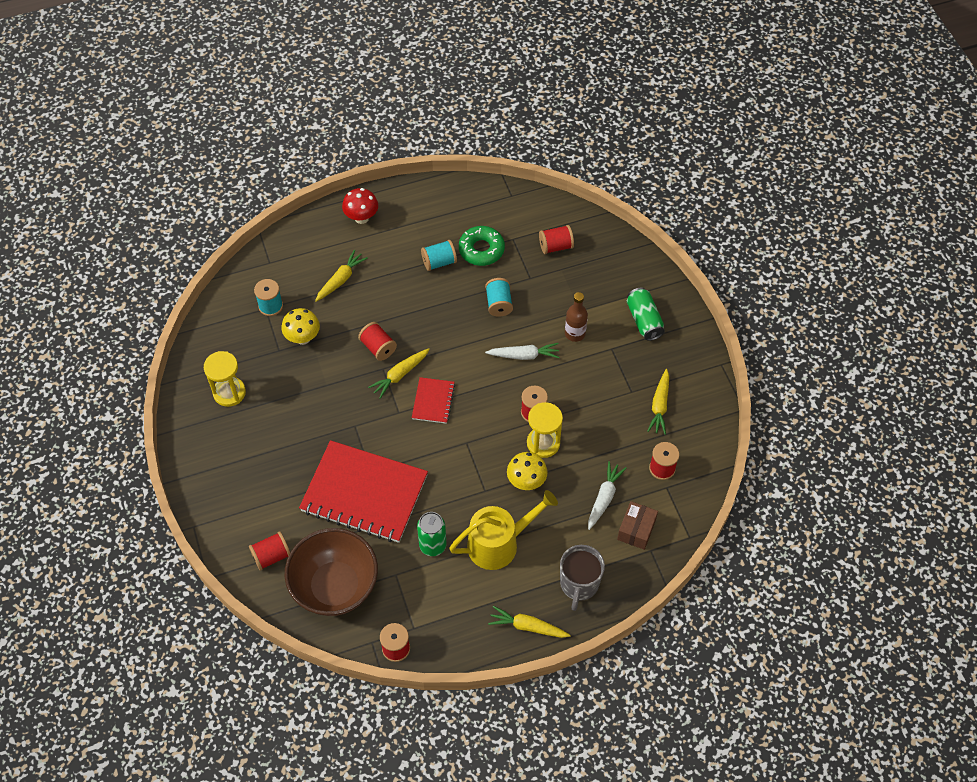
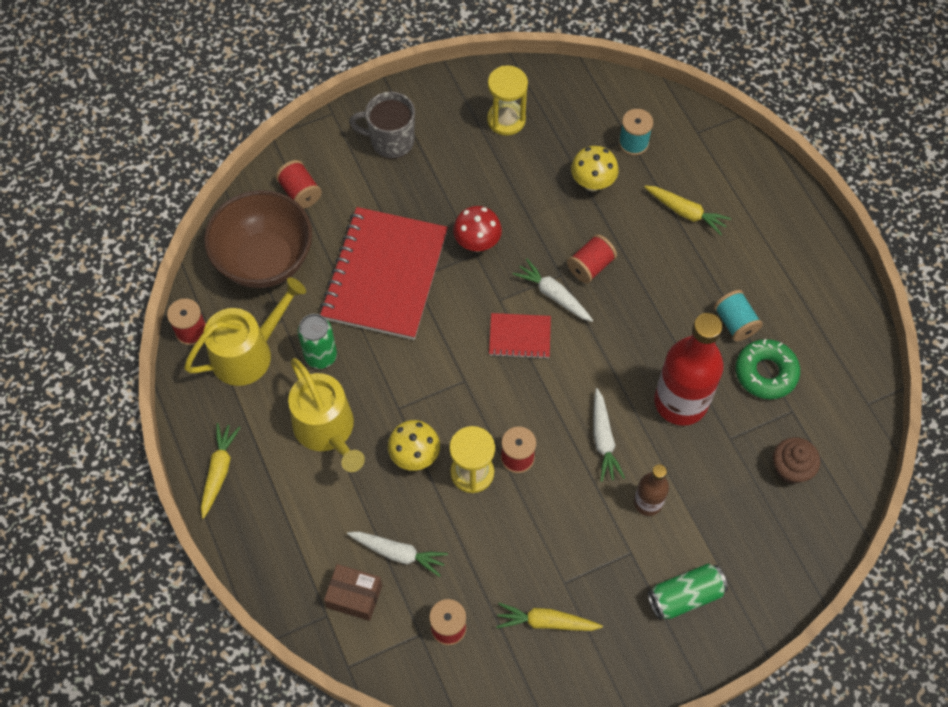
camera: 85 degrees right, 5 degrees up
(361, 218) = (788, 224): red mushroom -> red mushroom (477, 243)
(400, 375) = (553, 295): yellow carrot -> white carrot
(423, 602) = (248, 353): none -> yellow watering can
(499, 304) = (680, 402): turquoise spool -> red bottle
(555, 246) = (791, 468): red spool -> brown cupcake
(579, 584) = (275, 528): grey mug -> grey mug (390, 141)

